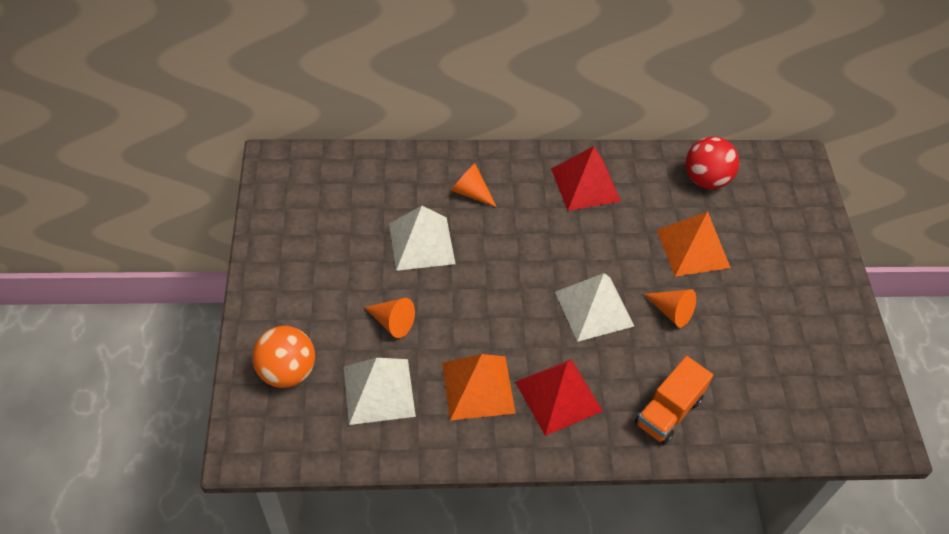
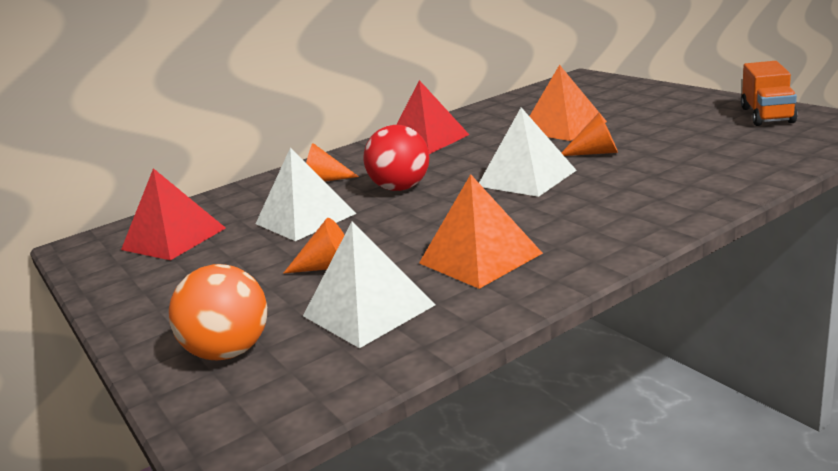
camera: 25 degrees left, 30 degrees down
(558, 396) = (569, 226): red pyramid -> red pyramid (173, 239)
(668, 411) = (681, 189): orange truck -> orange truck (767, 115)
(706, 180) = (523, 105): red ball -> red ball (401, 188)

